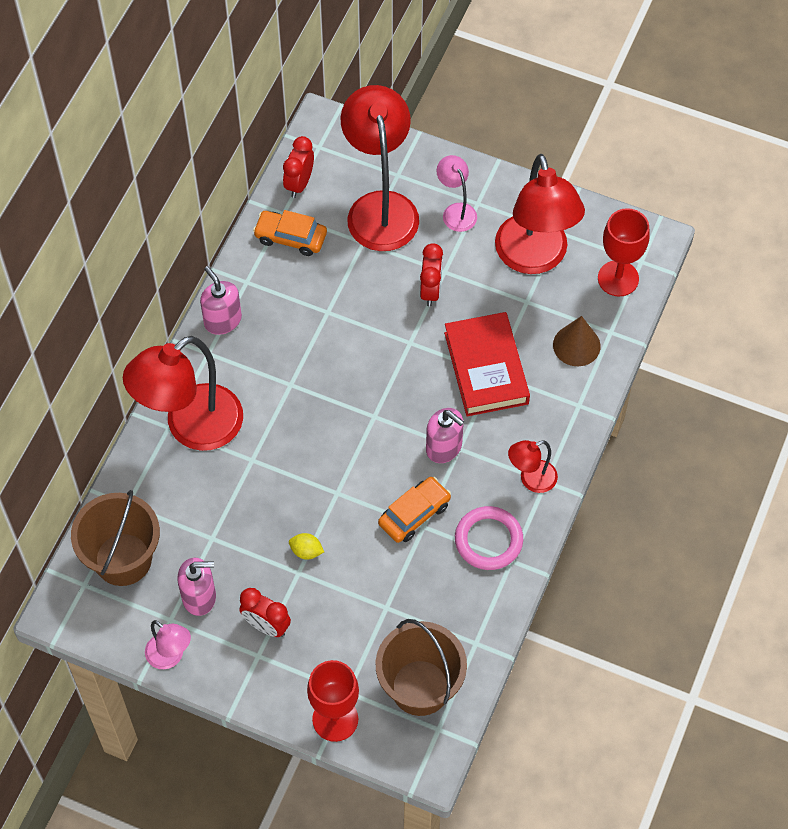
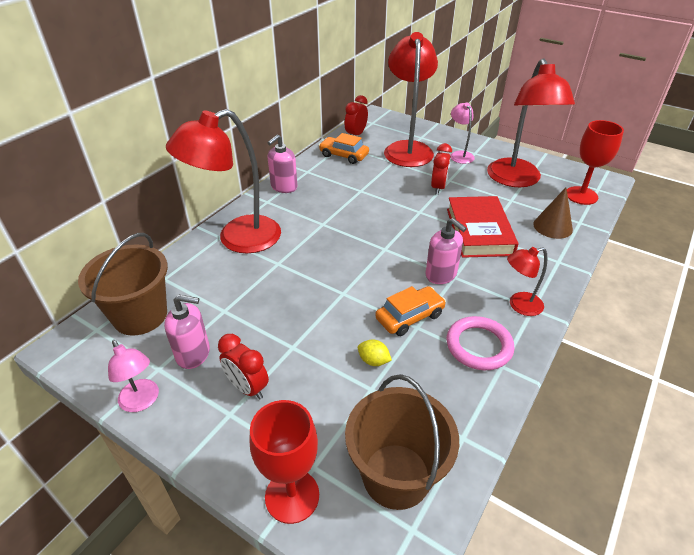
camera: 10 degrees right, 20 degrees down
(222, 320) = (284, 187): pink soap dispenser -> pink soap dispenser turned 120 degrees counterclockwise
(306, 551) = (304, 331): yellow lemon -> yellow lemon (373, 361)

